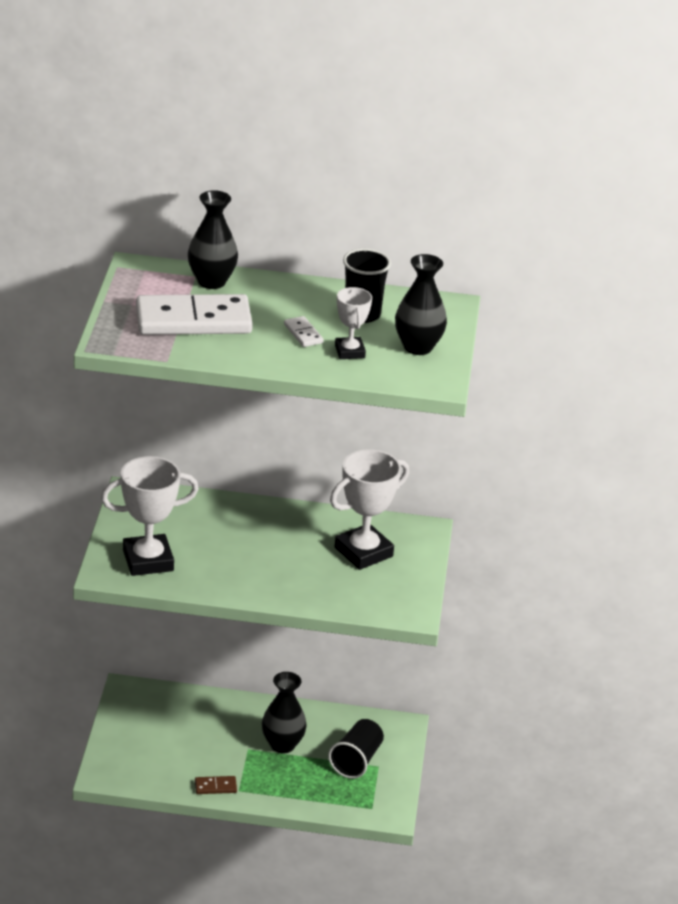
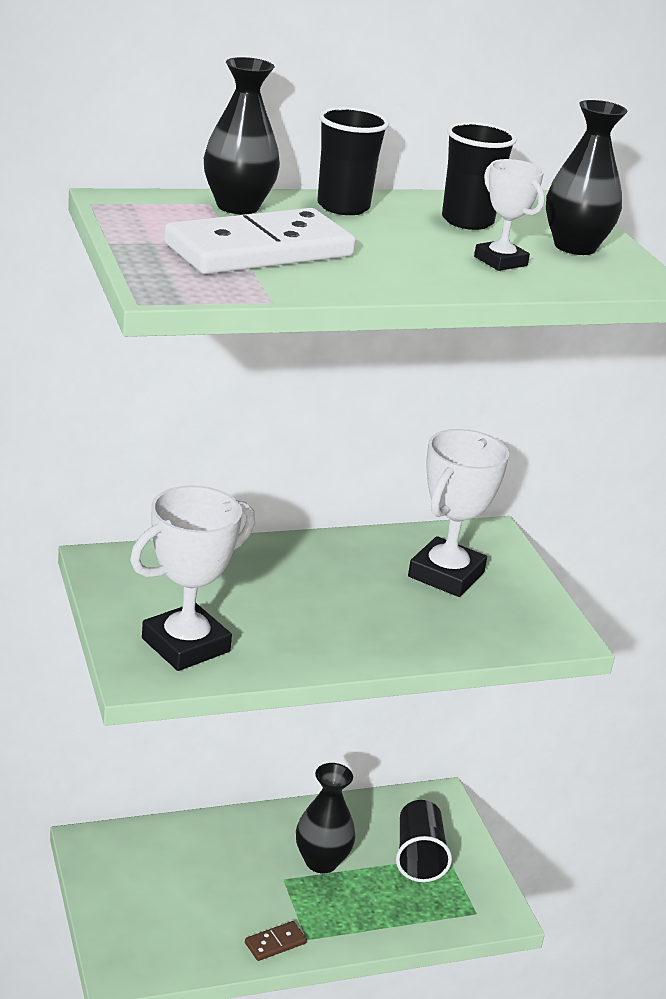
camera: 25 degrees left, 5 degrees down
(284, 291) = (343, 207): none -> black cup
(303, 334) = (420, 249): white domino -> none

